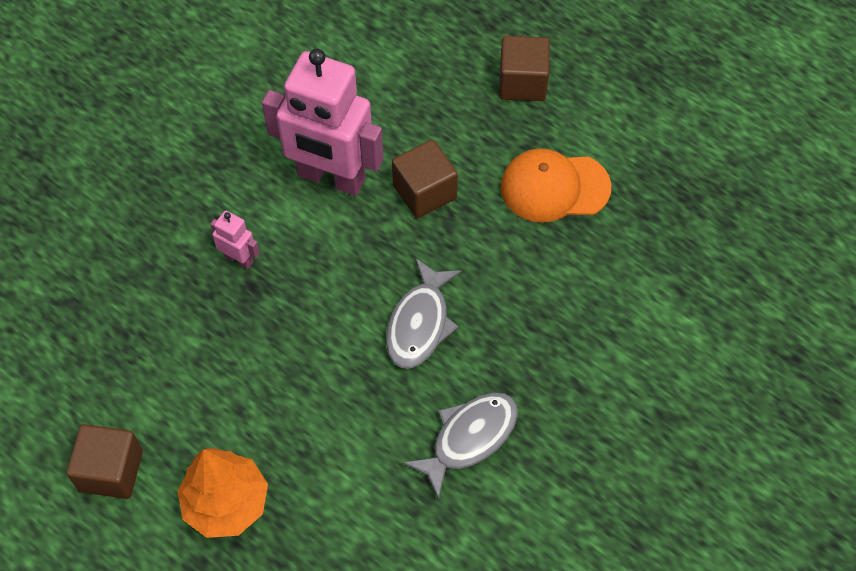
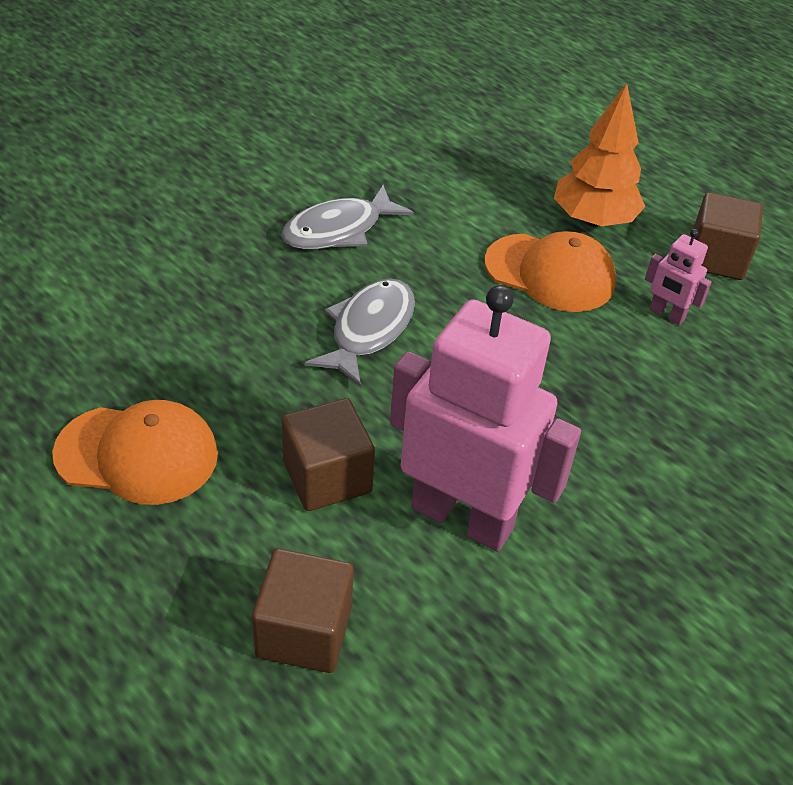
camera: 175 degrees left, 15 degrees down
(239, 259) = (595, 431): pink robot -> pink robot (666, 314)
(270, 419) = (550, 273): none -> orange cap
(522, 82) = (114, 627): brown cube -> brown cube (304, 631)

